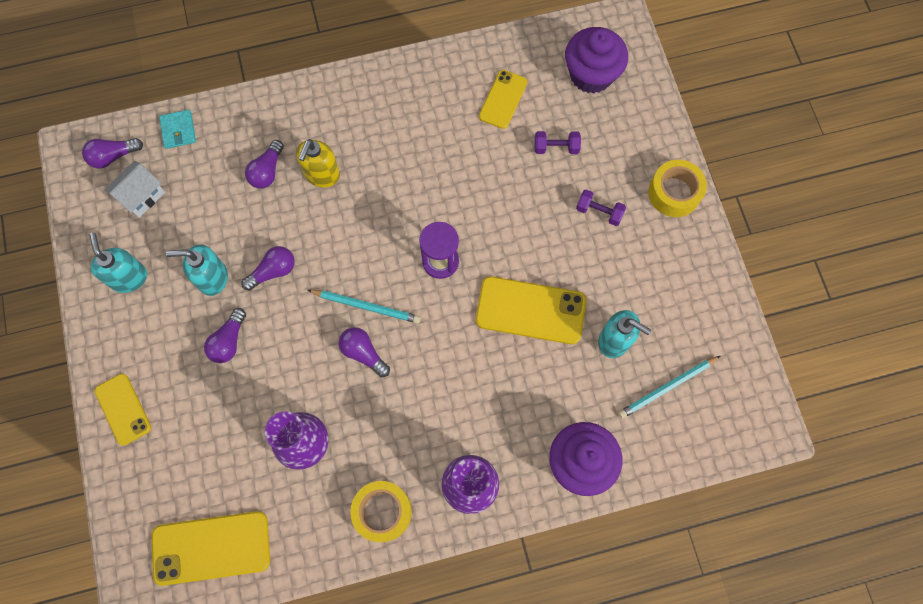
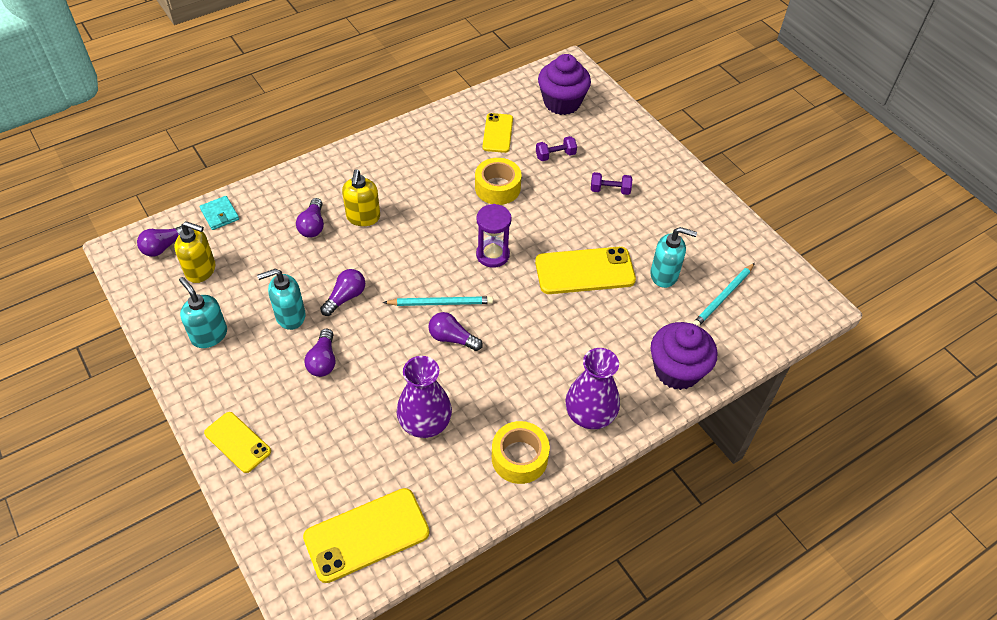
camera: 20 degrees left, 20 degrees down
(142, 196) = (201, 270): white house -> yellow soap dispenser
(674, 193) = (664, 164): yellow tape -> yellow tape (497, 188)

